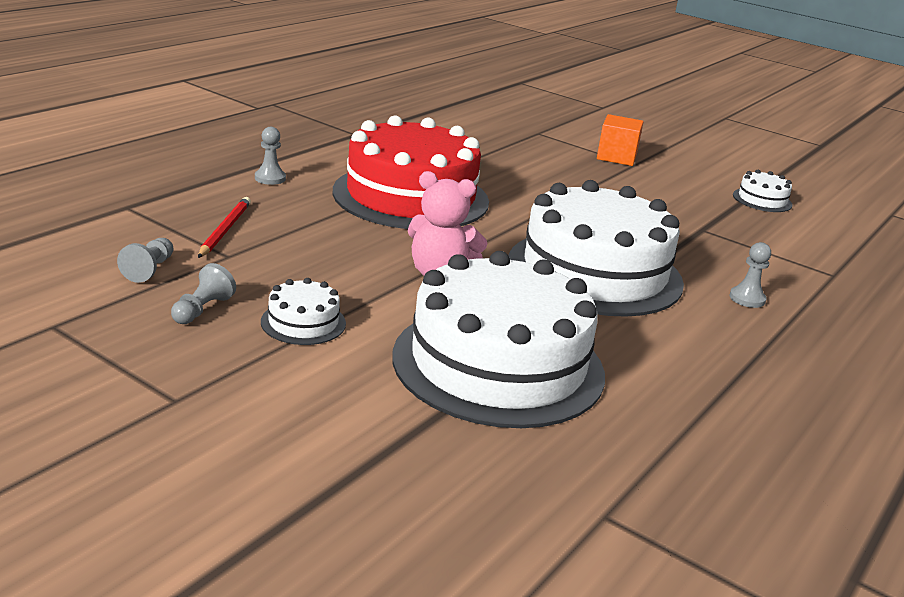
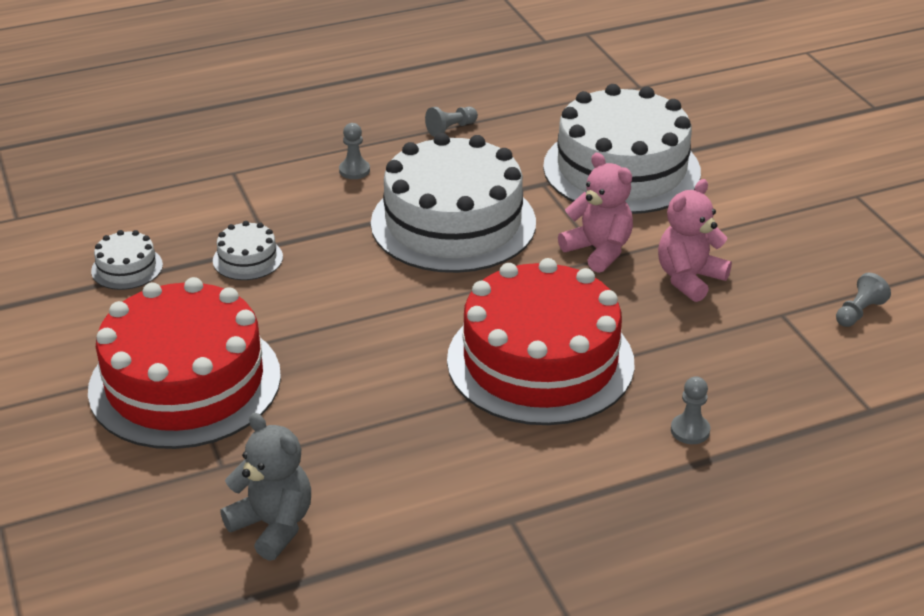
camera: 145 degrees left, 10 degrees up
(202, 310) = (822, 260): grey pawn -> grey pawn (451, 129)
(225, 230) = (774, 350): red pencil -> none
(303, 322) = (745, 231): white cake -> white cake (248, 259)
(335, 267) = (689, 279): none -> pink teddy bear
(479, 119) = (273, 525): none -> grey teddy bear
(616, 157) = (185, 382): orange cube -> red cake

